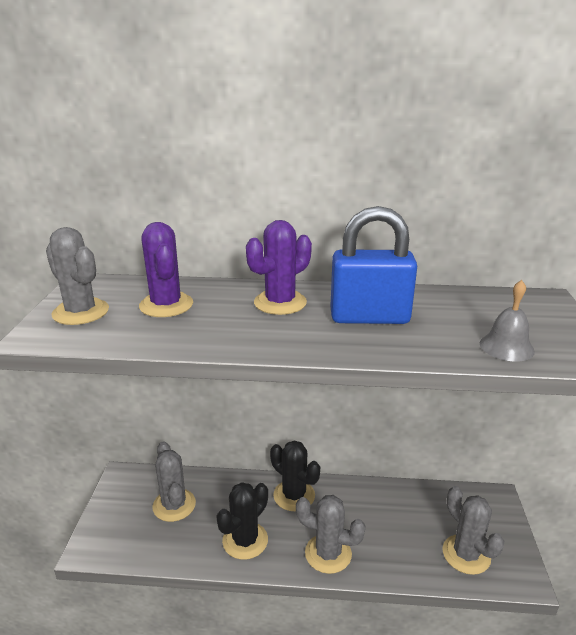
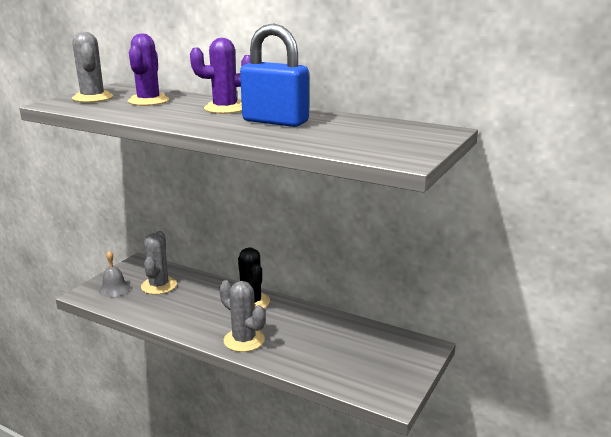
camera: 25 degrees right, 5 degrees down
(245, 540) = (190, 317): black cactus -> none
(466, 554) = (357, 371): grey cactus -> none
(506, 347) = (350, 146): grey bell -> grey bell (114, 289)

